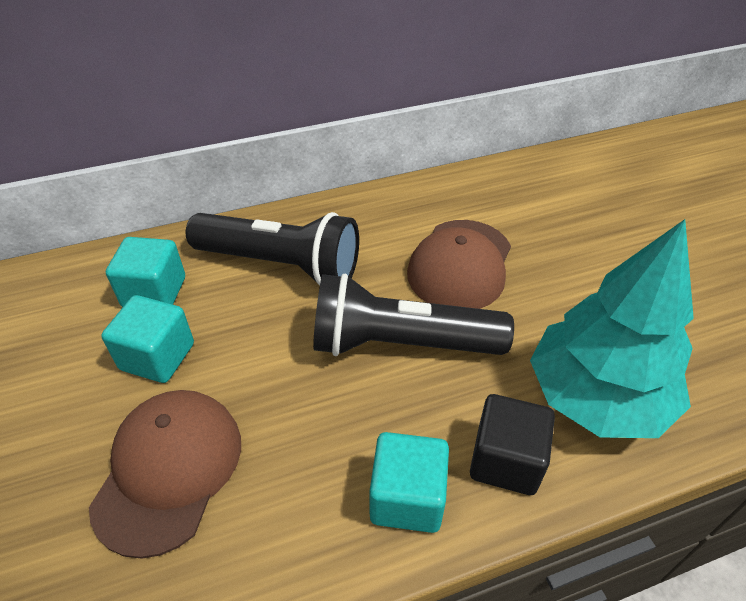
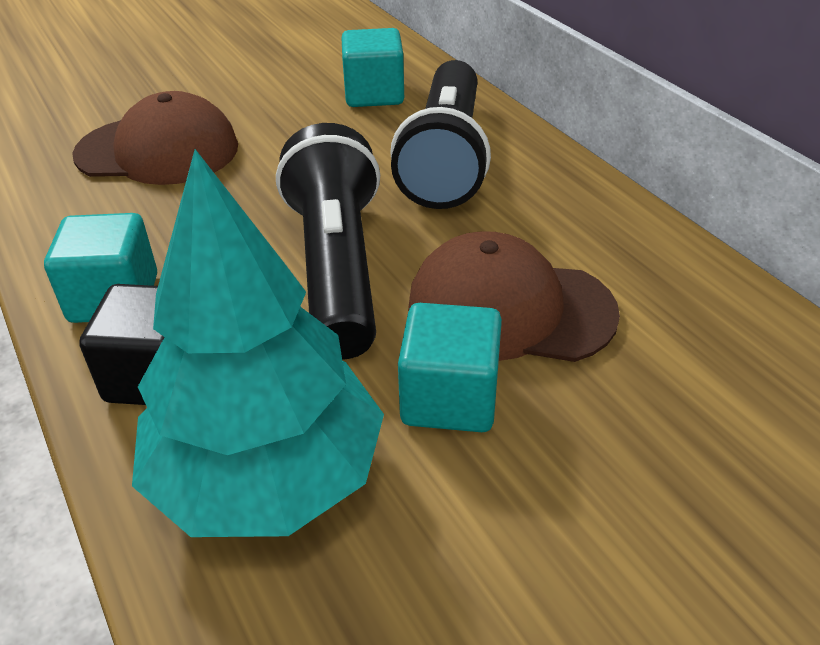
camera: 80 degrees right, 5 degrees down
(157, 356) = (288, 115): turquoise cube -> turquoise cube (449, 398)

